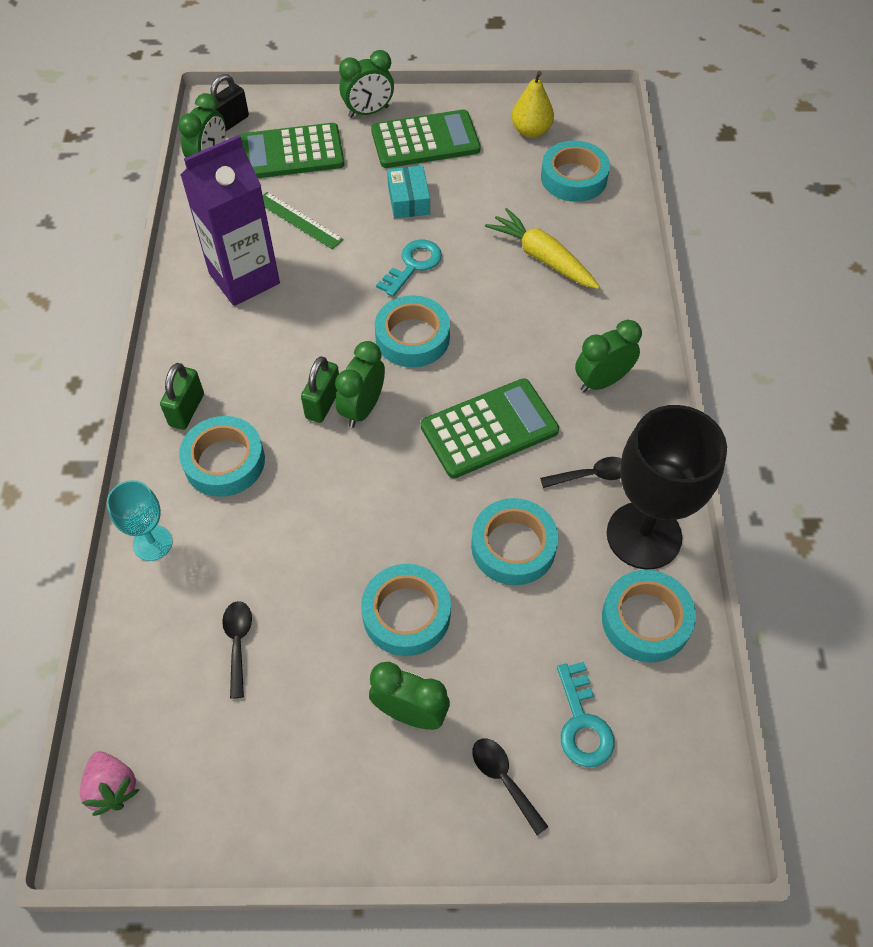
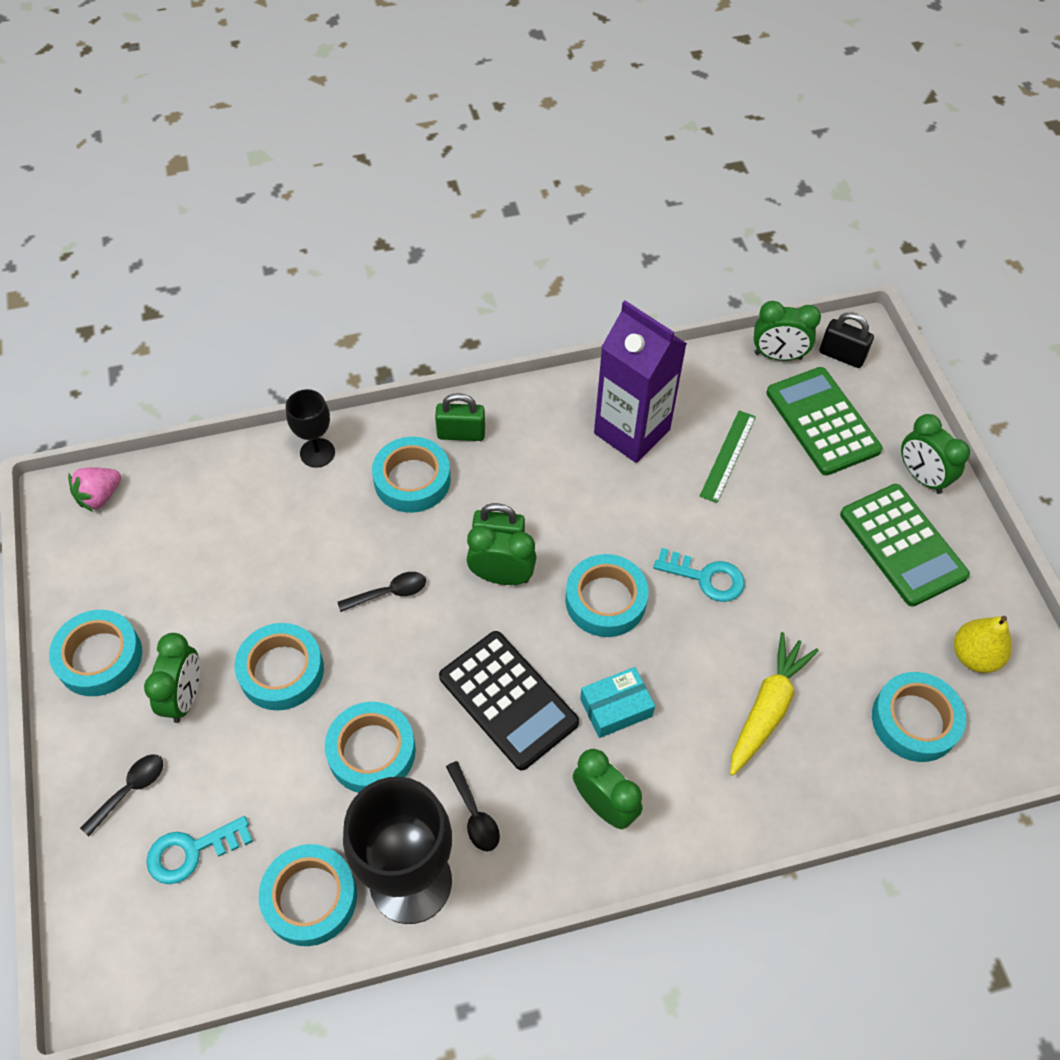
camera: 75 degrees right, 0 degrees up
(152, 543) = (317, 453): turquoise goblet -> black goblet
(238, 643) = (233, 544): black spoon -> black spoon (389, 593)
(335, 802) = (99, 657): none -> turquoise tape
(408, 200) = (800, 550): turquoise box -> turquoise box (616, 707)
(489, 428) = (508, 700): green calculator -> black calculator

